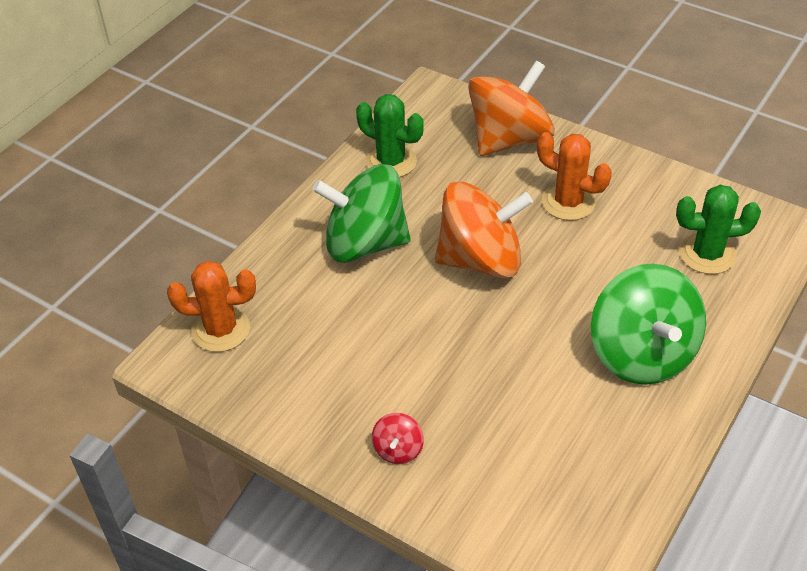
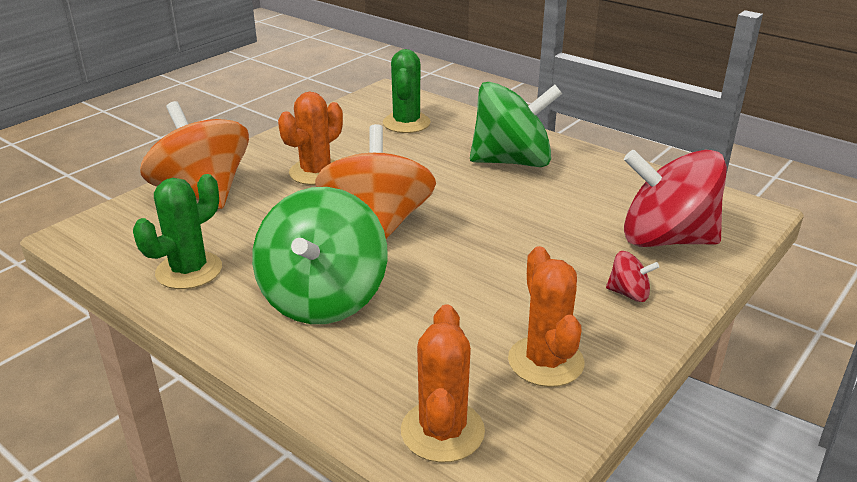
camera: 85 degrees left, 15 degrees down
(297, 387) = (545, 361): none -> orange cactus
(502, 490) = (666, 239): none -> red spinning top

